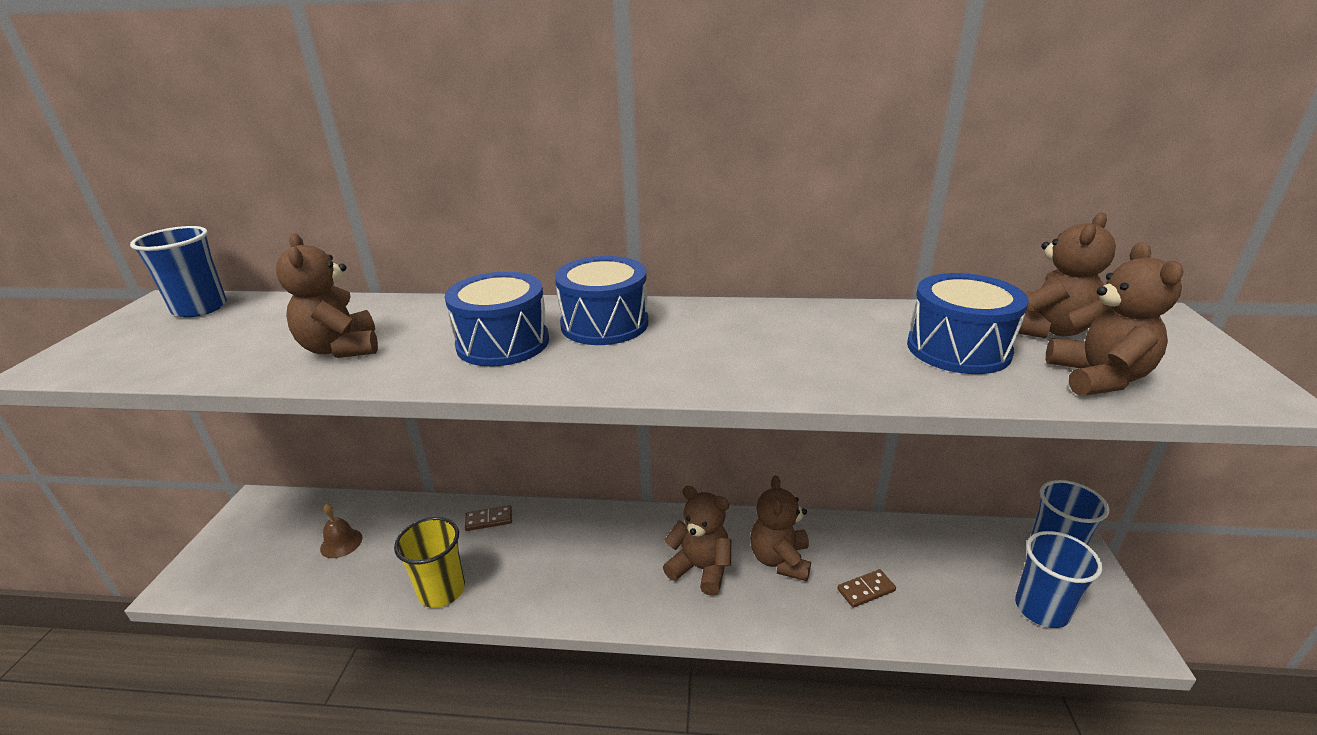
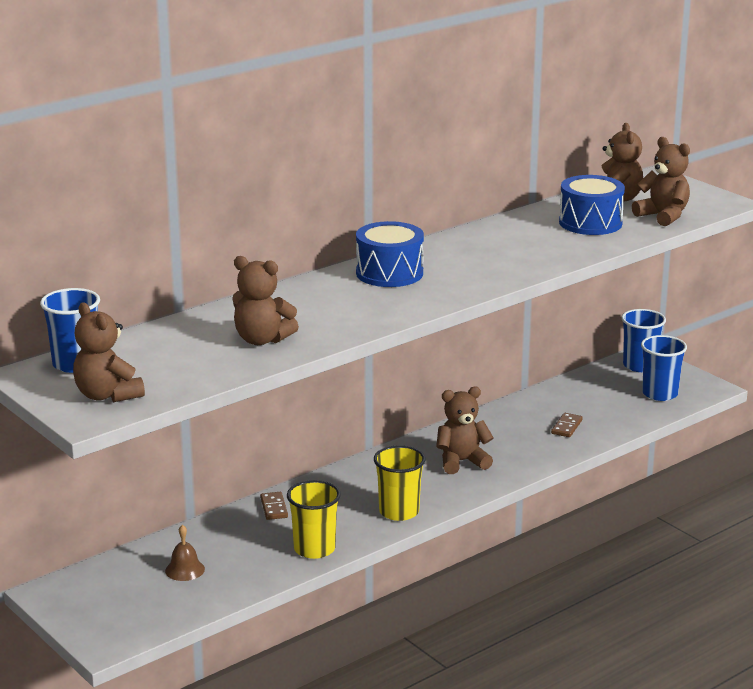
camera: 45 degrees left, 5 degrees down
(489, 520) = (274, 508): brown domino -> brown domino turned 45 degrees counterclockwise
(503, 343) = (354, 302): blue drum -> none
(563, 595) = (399, 512): none -> yellow cup
(780, 560) = (501, 436): brown teddy bear -> brown teddy bear (107, 395)

